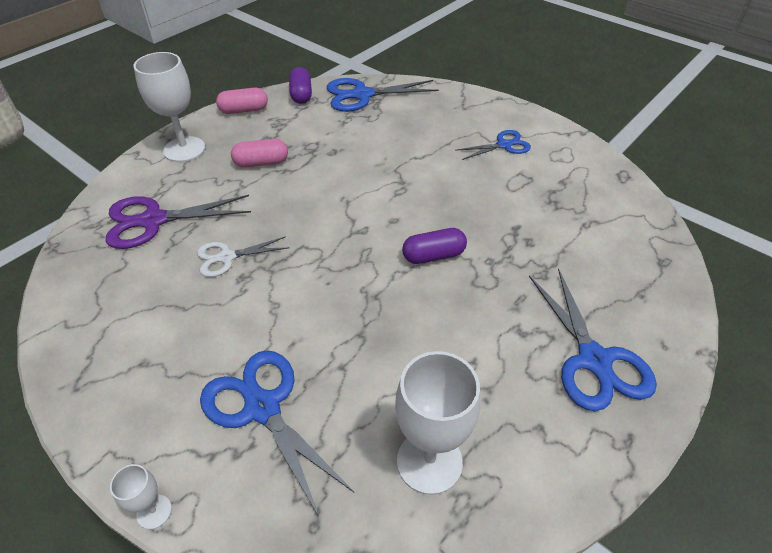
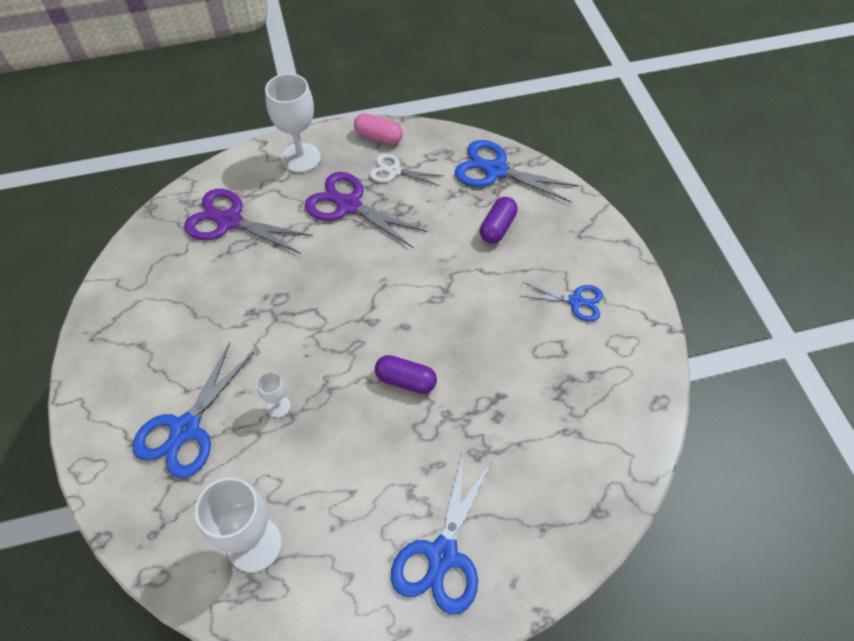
camera: 35 degrees right, 10 degrees up
(154, 512) = (77, 458): white goblet -> white goblet (278, 406)
(226, 257) = (254, 287): white scissors -> white scissors (394, 171)
(261, 163) = (348, 205): pink capsule -> purple scissors
(262, 407) = (185, 429): blue scissors -> blue scissors turned 150 degrees counterclockwise
(301, 95) = (441, 142): purple capsule -> purple capsule (497, 227)

